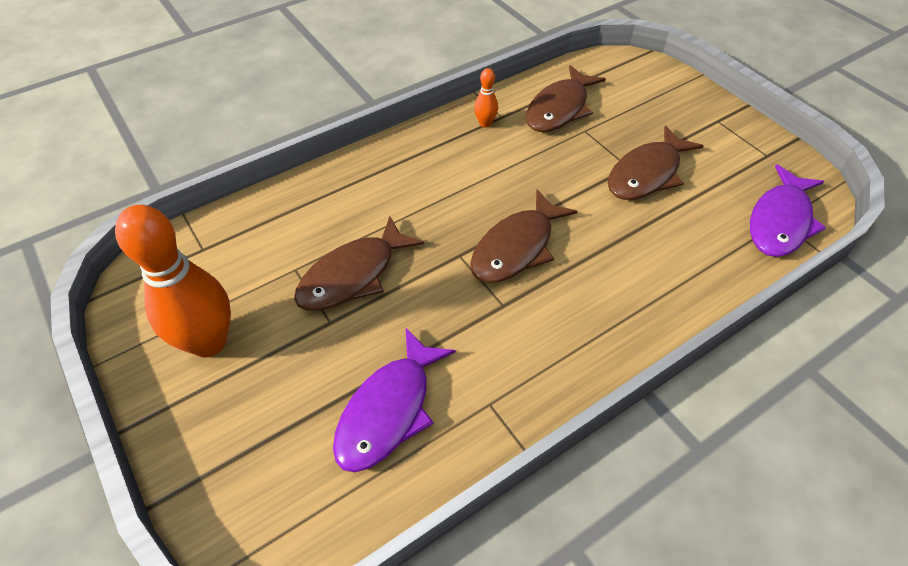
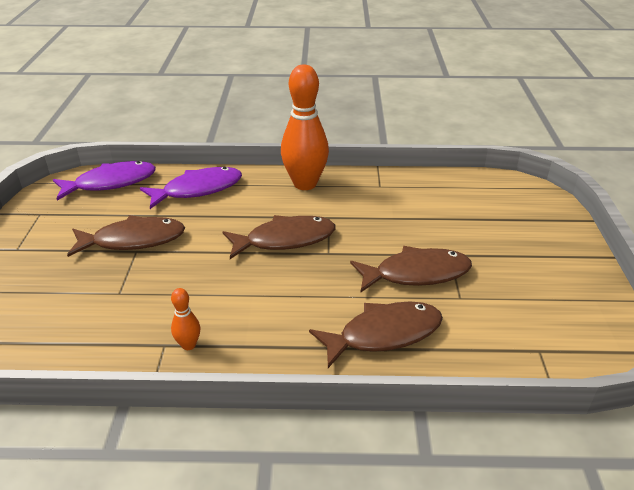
camera: 145 degrees left, 15 degrees down
(209, 342) = (545, 278): orange bowling pin -> orange bowling pin (305, 184)
(388, 410) = (438, 203): purple fish -> purple fish (198, 189)
(559, 109) = (106, 324): brown fish -> brown fish (384, 334)

